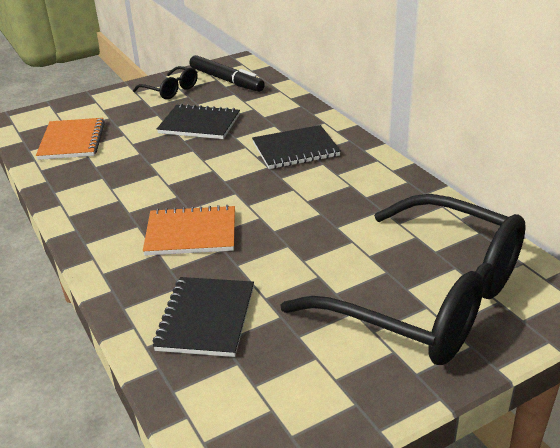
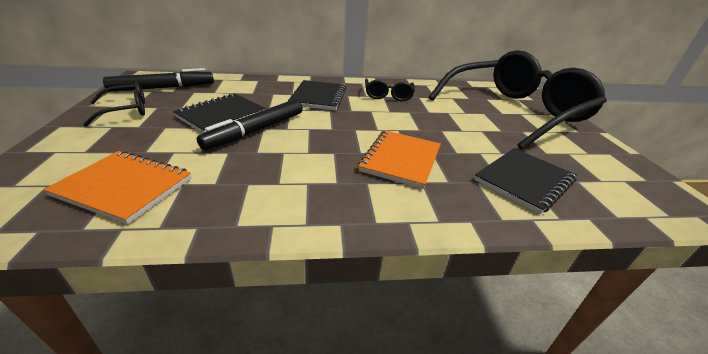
camera: 70 degrees left, 0 degrees up
(185, 149) = (257, 131): none -> black marker
(206, 318) = (524, 181): black notebook -> black notebook turned 75 degrees counterclockwise
(356, 188) = (388, 96): none -> black glasses

